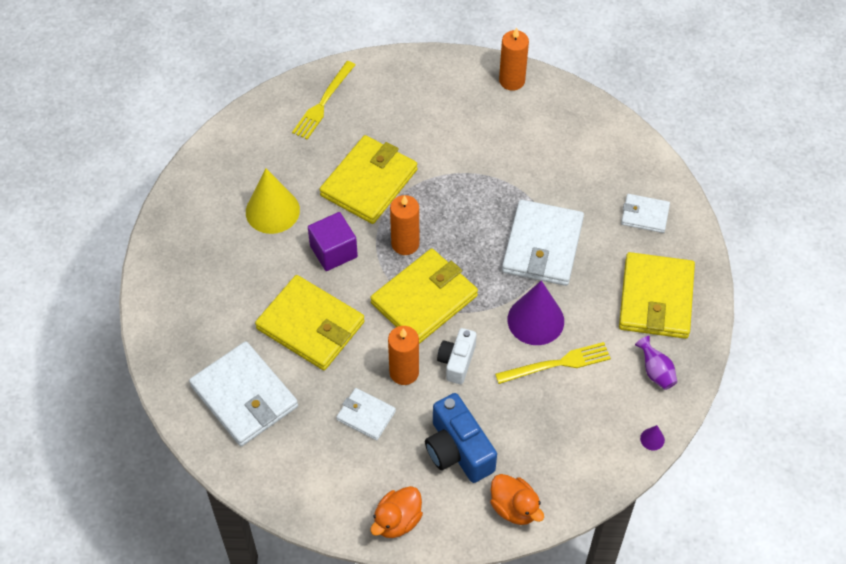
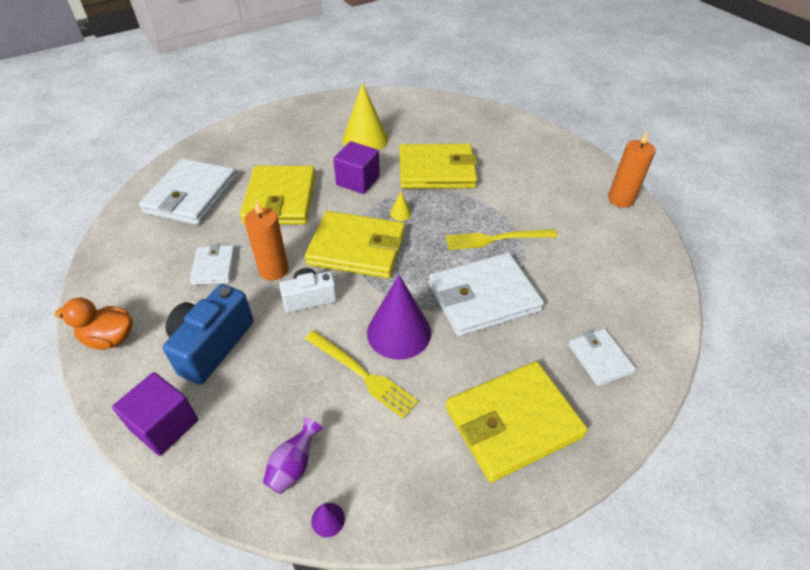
camera: 55 degrees right, 10 degrees down
(323, 102) = (479, 122): yellow fork -> yellow fork (496, 239)
(405, 244) = (400, 213): orange candle -> yellow cone
(514, 508) = (164, 425): orange duck -> purple cube
(655, 371) = (421, 473): purple vase -> purple vase (294, 466)

